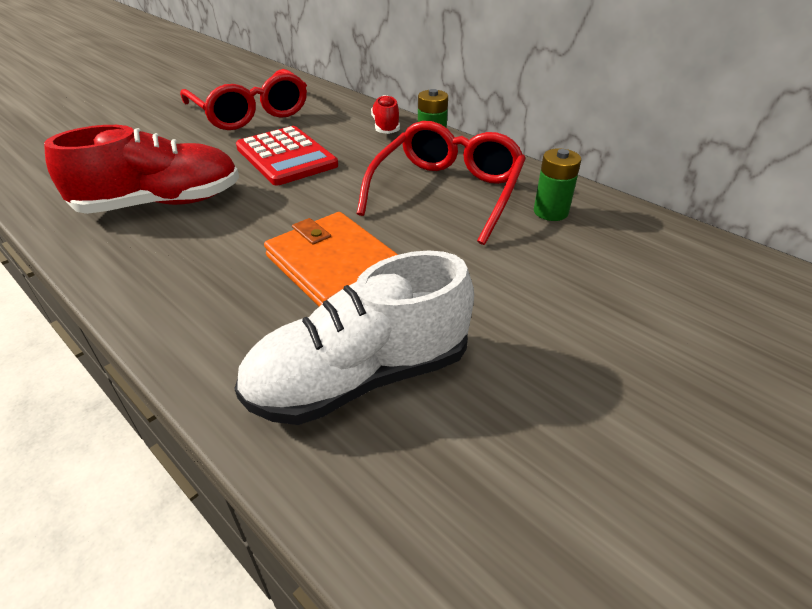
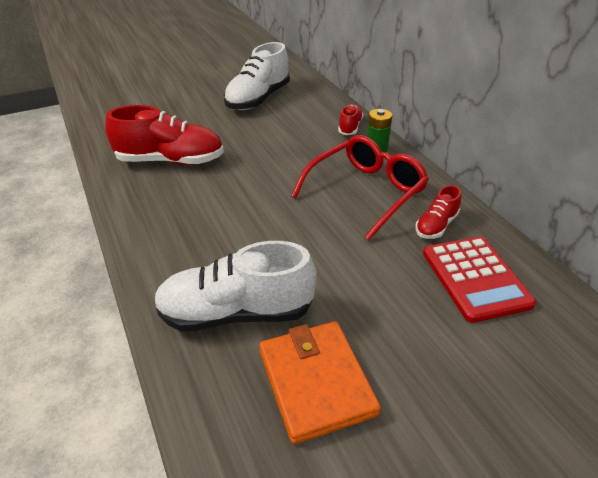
camera: 20 degrees right, 0 degrees up
(250, 113) = (258, 99): red glasses -> white shoe
(286, 157) = (266, 140): red calculator -> red calculator (475, 278)
(334, 265) = (258, 231): orange wallet -> orange wallet (316, 382)
(550, 212) = (436, 225): green battery -> red shoe

